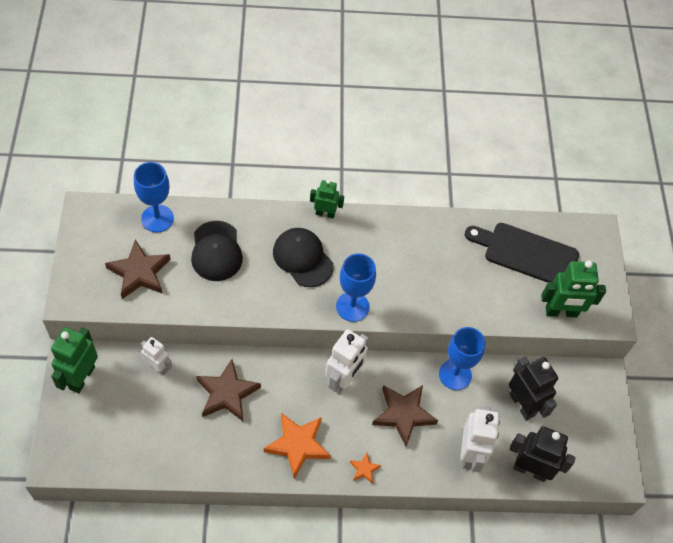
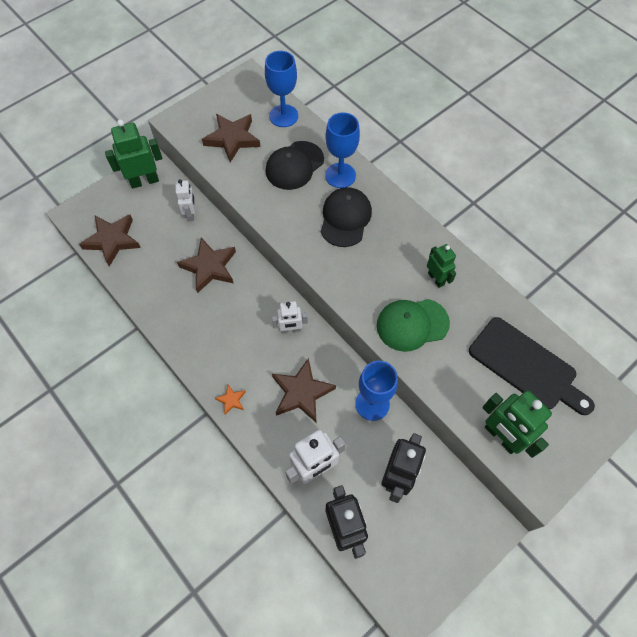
camera: 55 degrees right, 5 degrees up
(119, 450) = (112, 240): none -> brown star
(298, 445) = (210, 341): orange star -> none
(325, 213) = (398, 203): green robot -> green robot (436, 279)
(343, 379) = (290, 329): white robot -> white robot, size x0.62
(352, 306) = (339, 280): blue goblet -> blue goblet (340, 175)
(433, 292) = (412, 324): none -> green cap
(526, 253) = (526, 366): black cutting board -> black cutting board turned 150 degrees clockwise

